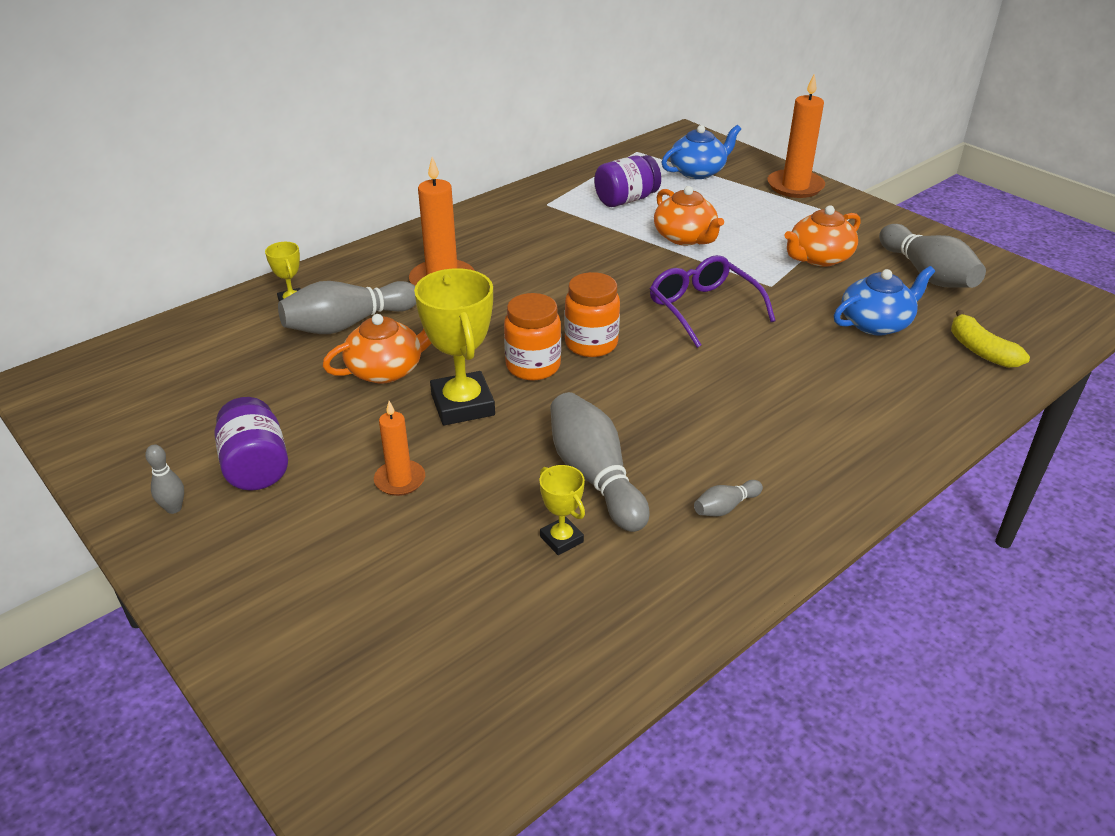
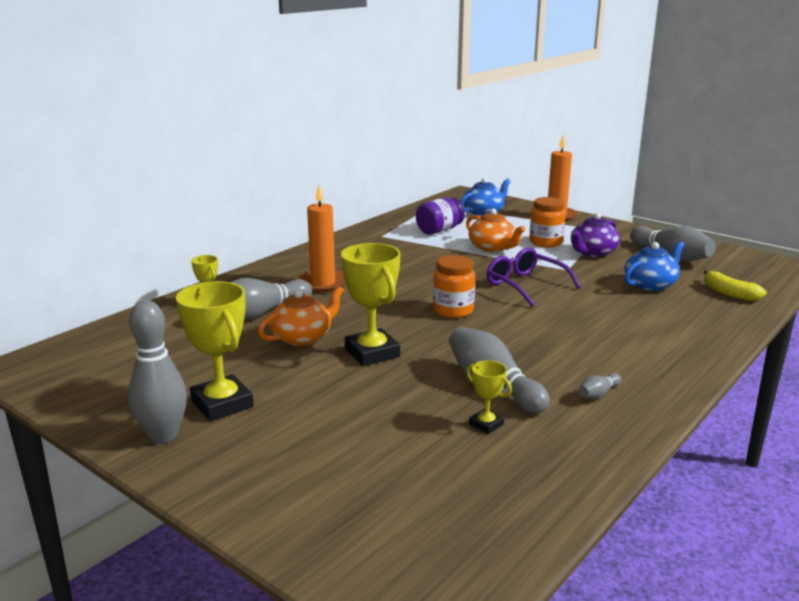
camera: 10 degrees left, 15 degrees down
(174, 508) = (163, 436): grey bowling pin -> grey bowling pin, size x2.16
(256, 466) = (222, 404): purple jar -> yellow trophy
(400, 480) = (343, 401): orange candle -> none
(533, 366) = (415, 326): orange jar -> orange jar (545, 242)
(818, 258) = (592, 252): orange teapot -> purple teapot

